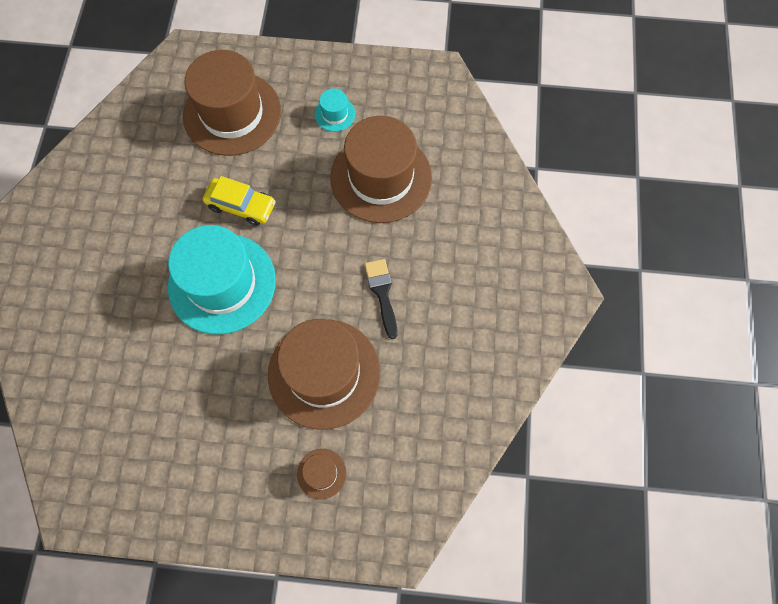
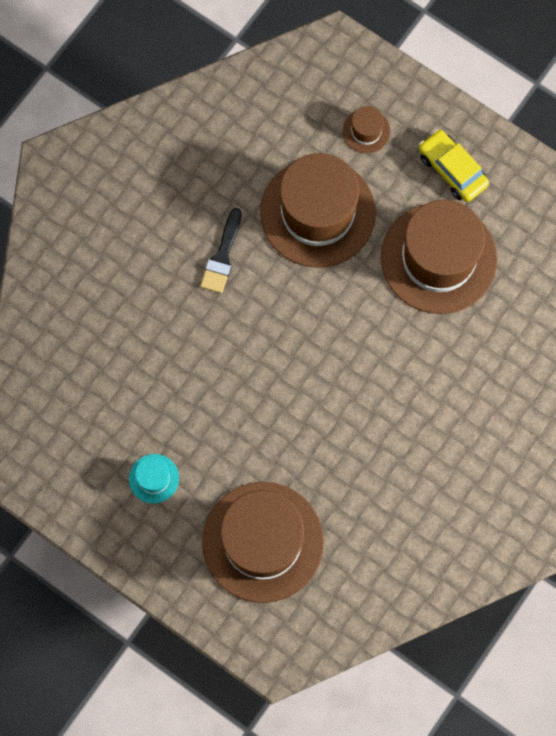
camera: 150 degrees left, 5 degrees up
(222, 283) = (368, 350): turquoise hat -> none
(241, 205) = (308, 424): yellow car -> yellow car (452, 170)
(381, 177) = (150, 376): brown hat -> brown hat (438, 258)

